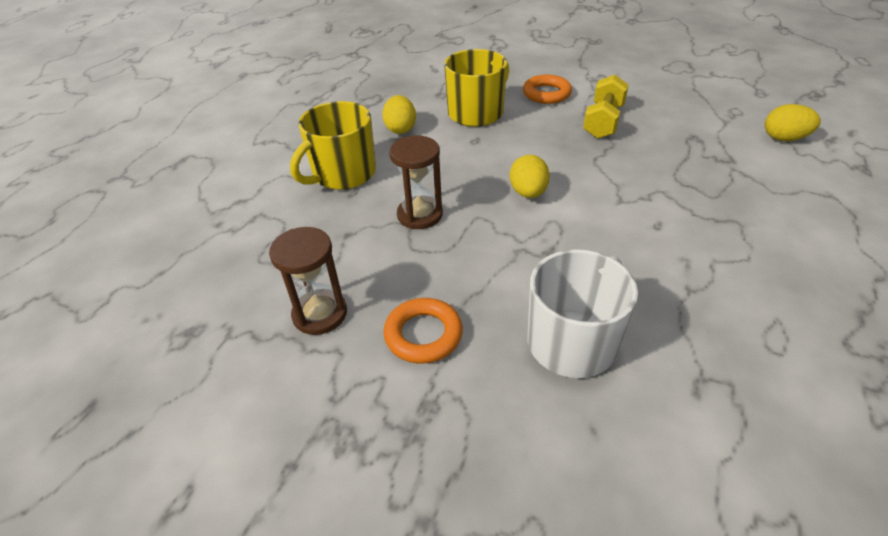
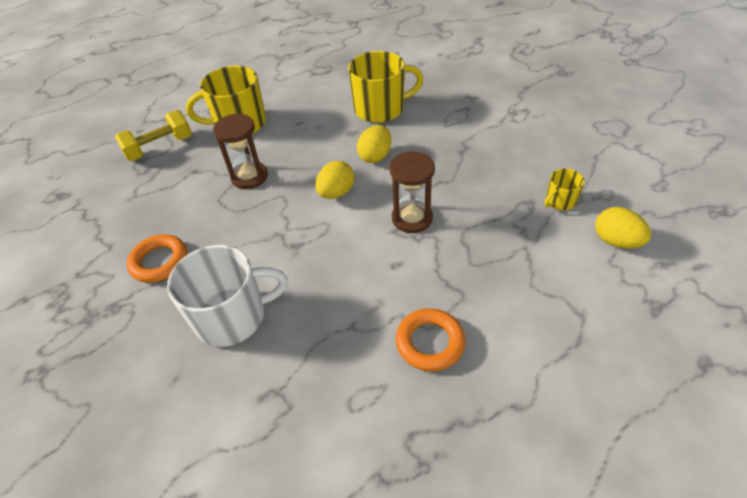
camera: 35 degrees right, 5 degrees up
(320, 314) = (125, 218): brown hourglass -> brown hourglass (412, 218)
(400, 129) = (313, 102): yellow egg -> yellow egg (375, 156)
(546, 94) = (455, 111): orange ring -> orange ring (430, 342)
(603, 122) = (469, 156): yellow dumbbell -> yellow dumbbell (160, 148)
(712, 127) = (560, 201): none -> yellow mug

